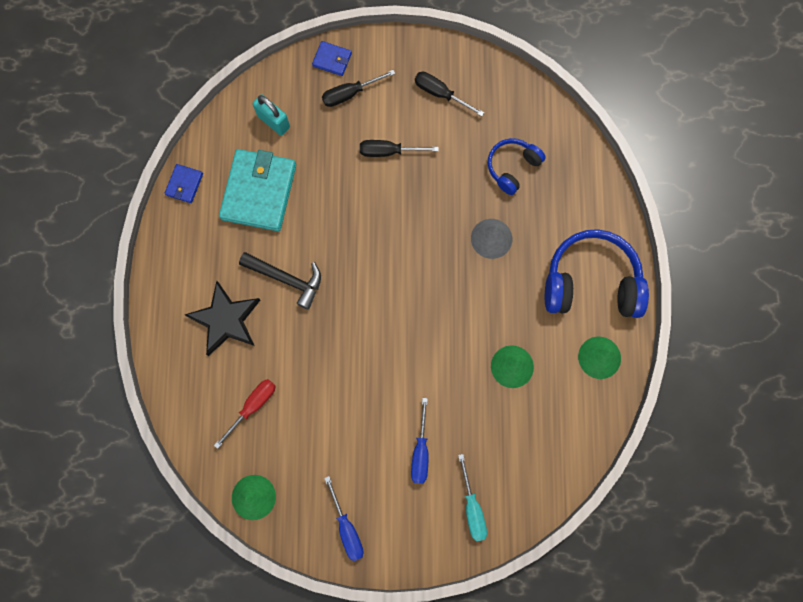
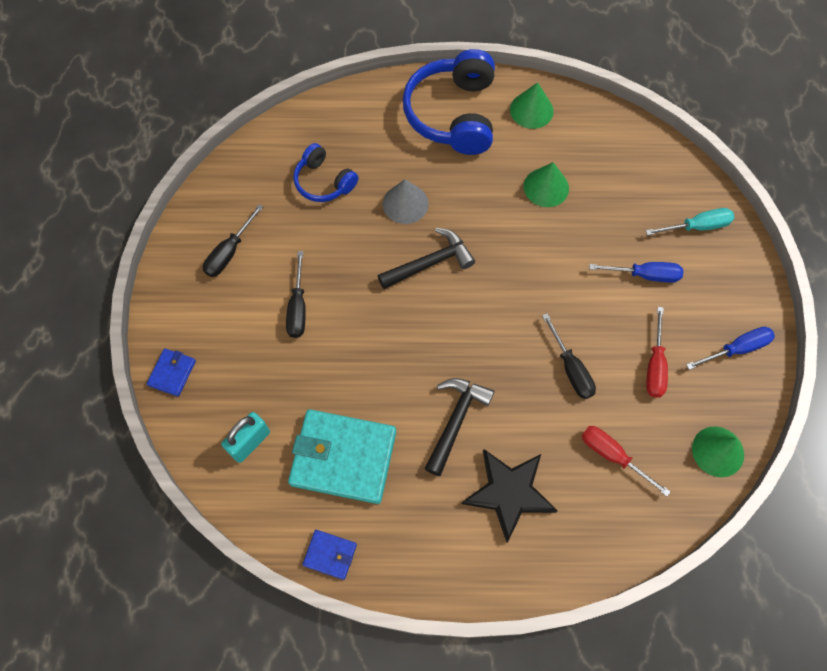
camera: 90 degrees left, 10 degrees down
(332, 451) = (655, 365): none -> red screwdriver
(350, 94) = (220, 351): black screwdriver -> black screwdriver (571, 369)
(431, 259) = (430, 263): none -> black hammer

